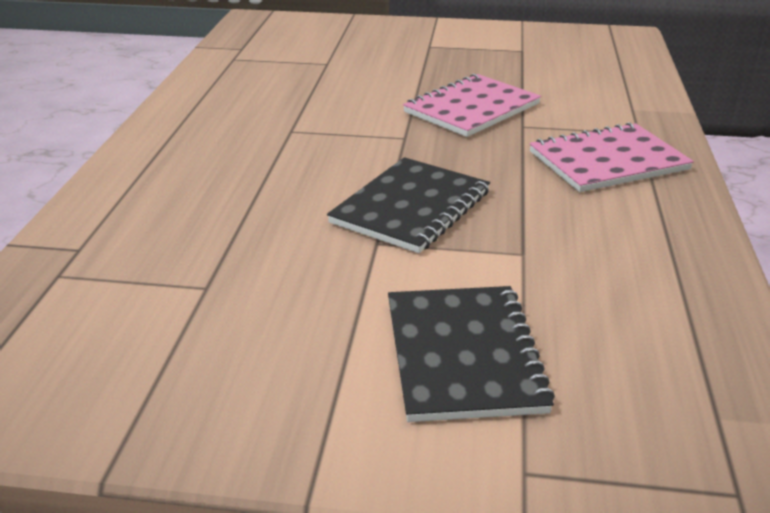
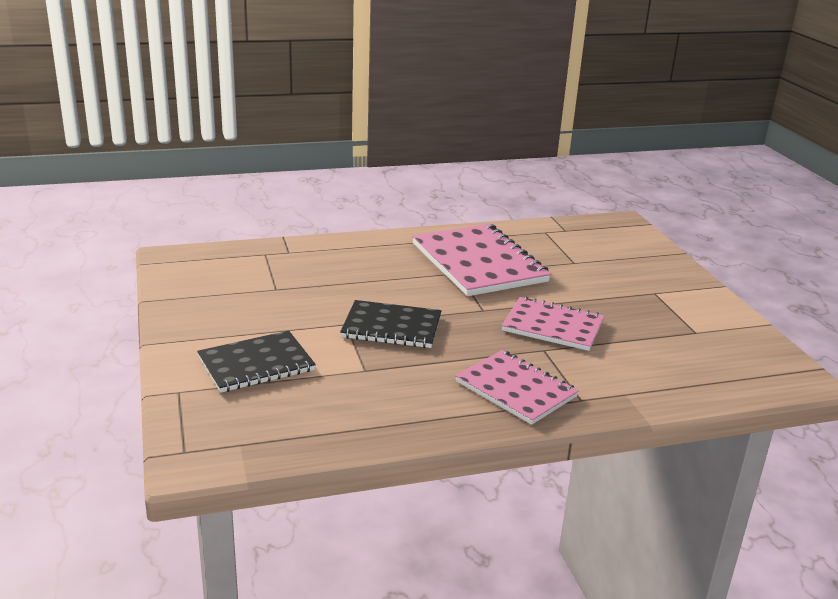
camera: 65 degrees right, 5 degrees down
(276, 112) = (478, 263): none -> pink notebook

